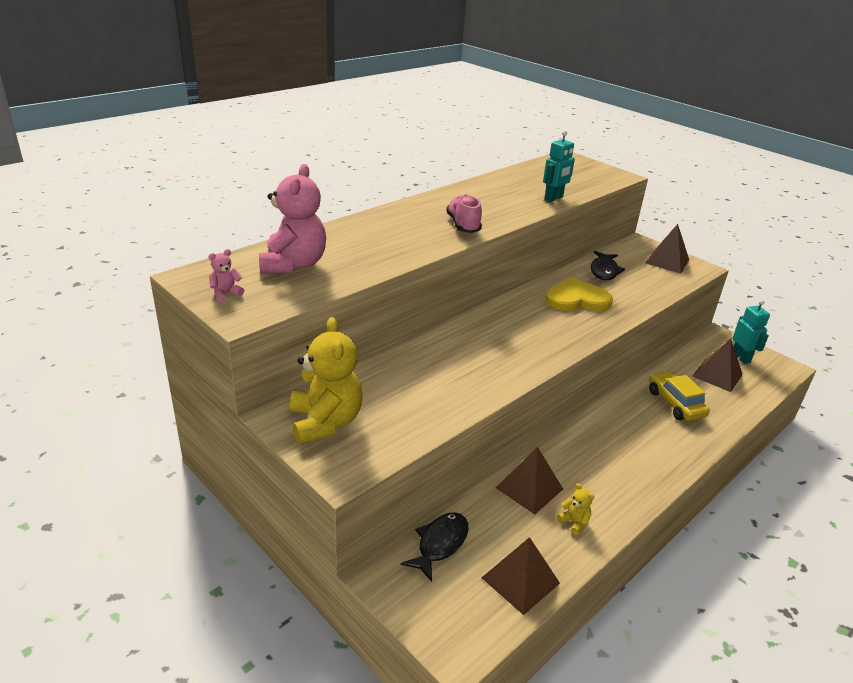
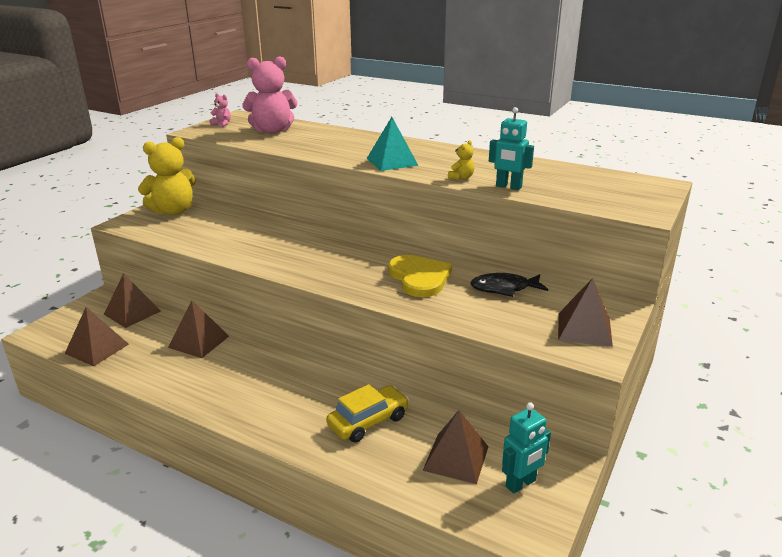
camera: 75 degrees right, 5 degrees down
(440, 544) = (132, 312): black fish -> brown pyramid
(463, 225) = (392, 162): pink shoe -> turquoise pyramid
(574, 522) = (160, 367): yellow teddy bear -> yellow teddy bear (461, 177)

